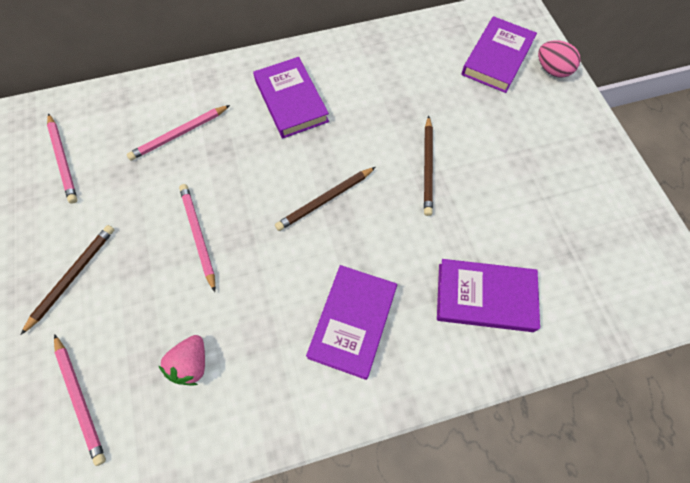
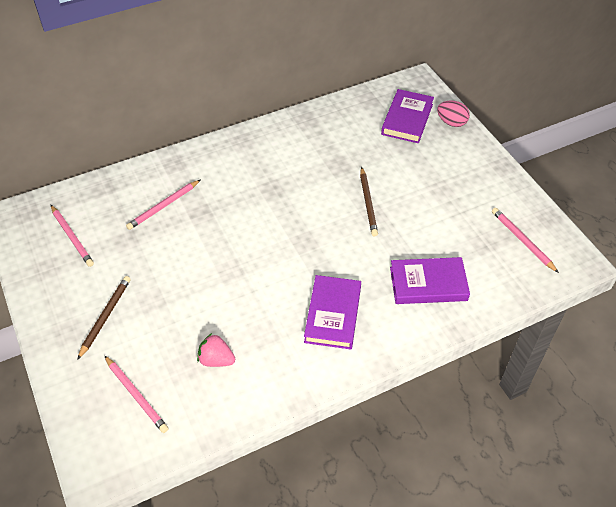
camera: 10 degrees left, 15 degrees down
(191, 364) = (216, 360): pink strawberry -> pink strawberry turned 105 degrees clockwise
(198, 235) = (199, 274): pink pencil -> pink pencil (522, 241)
(291, 101) = (249, 170): purple book -> none
(325, 200) = (293, 236): brown pencil -> none

